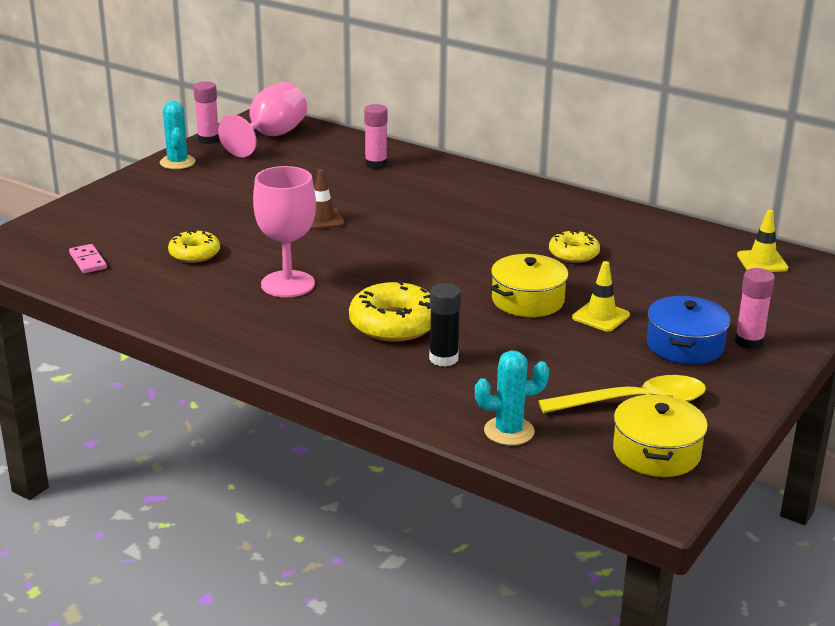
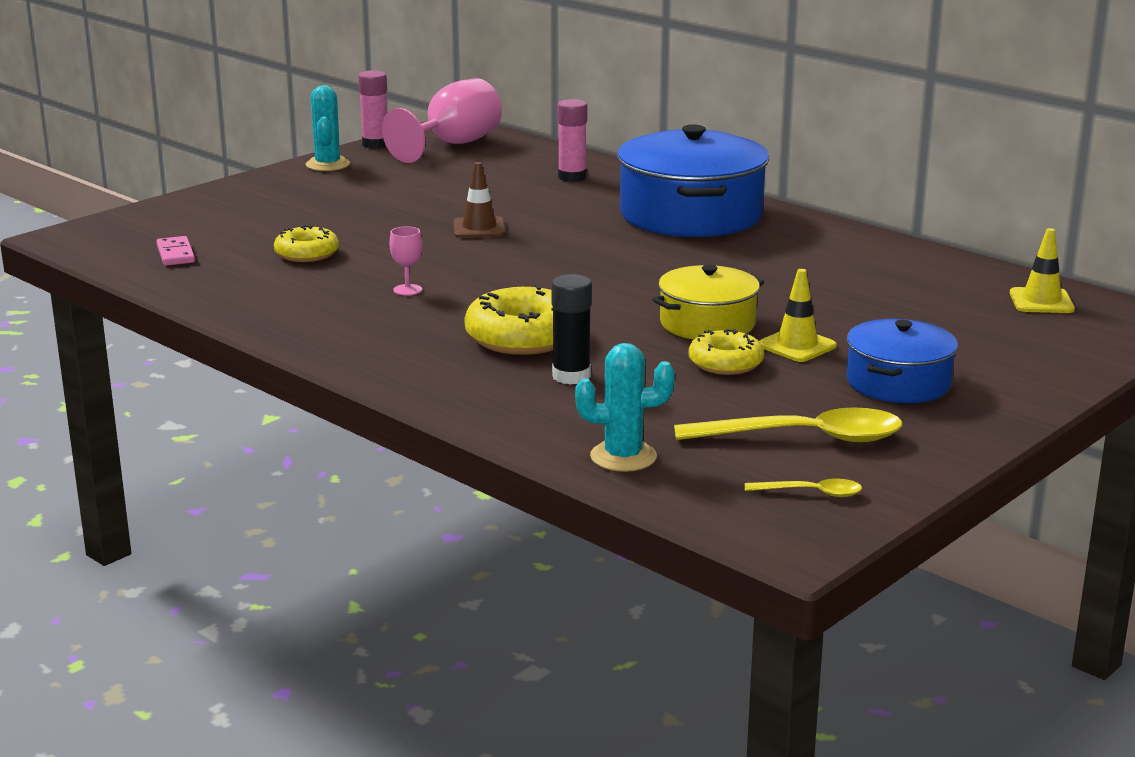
camera: 10 degrees right, 5 degrees down
(288, 284) = (407, 290): pink goblet -> pink goblet, size x0.42
(479, 196) = (690, 215): none -> blue pot
(573, 254) = (788, 279): yellow donut -> yellow donut (725, 363)
(656, 452) = (811, 493): yellow pot -> yellow spoon
(749, 342) = (988, 384): pink glue stick -> none

